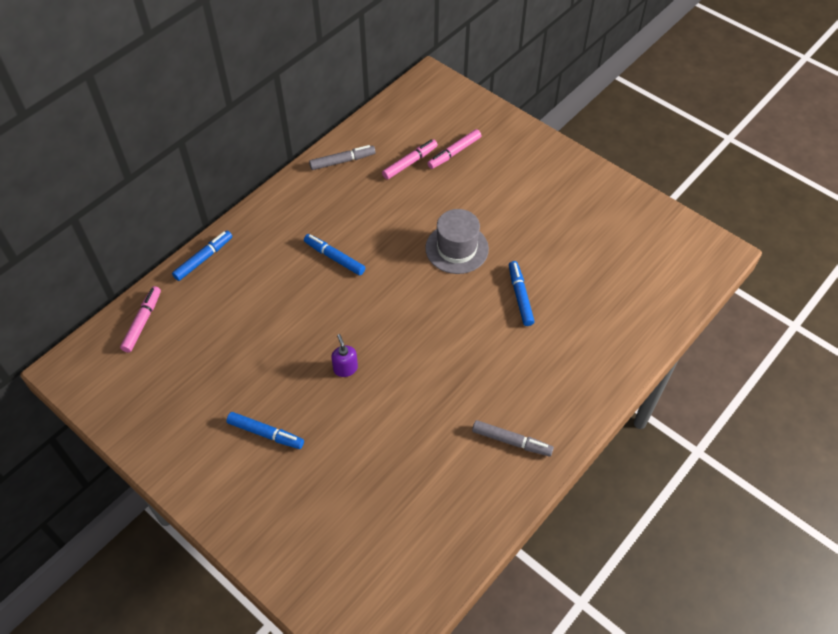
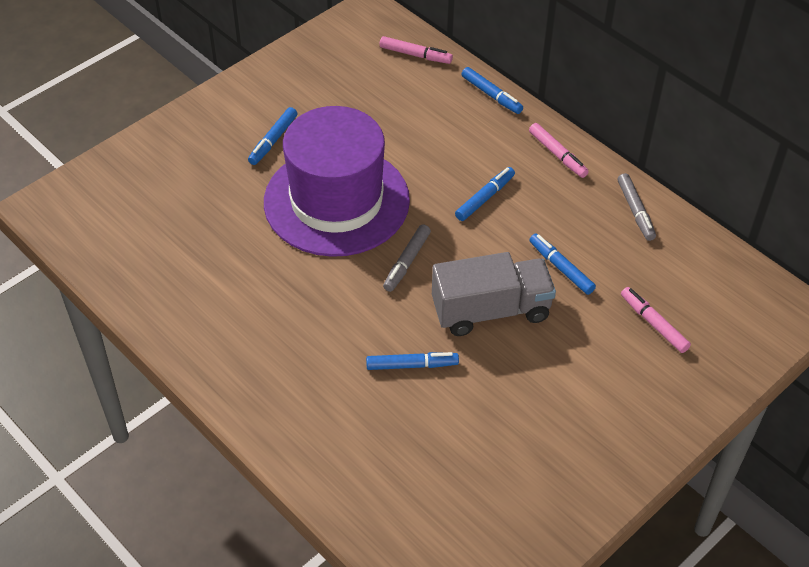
camera: 95 degrees right, 5 degrees down
(345, 368) = (336, 201): purple soap dispenser -> purple hat
(407, 206) = (561, 268): none -> blue marker
(409, 163) = (634, 276): pink marker -> pink marker (557, 154)
(457, 248) = (491, 310): grey hat -> grey truck
(511, 441) = (220, 332): grey marker -> grey marker (407, 262)

